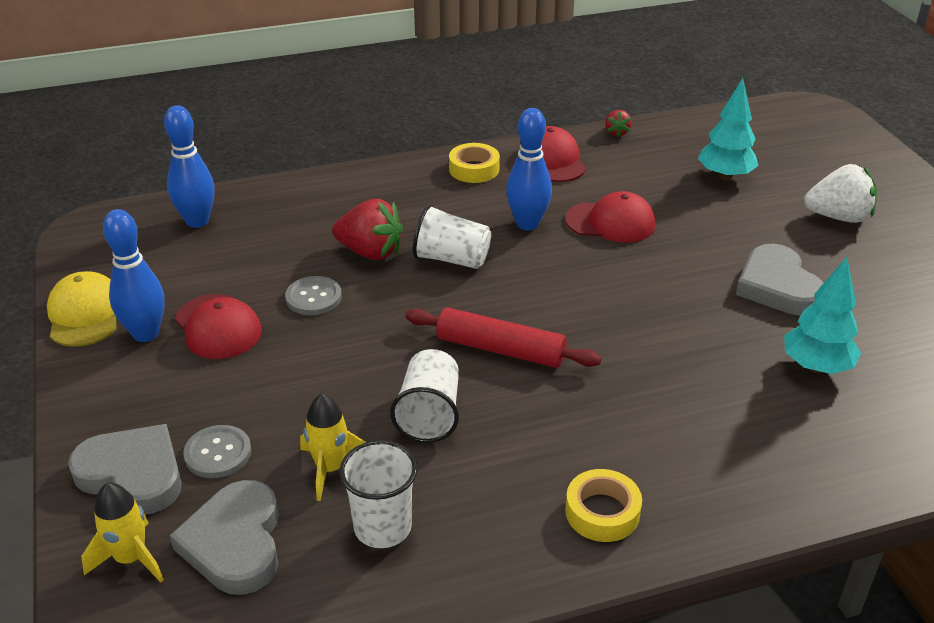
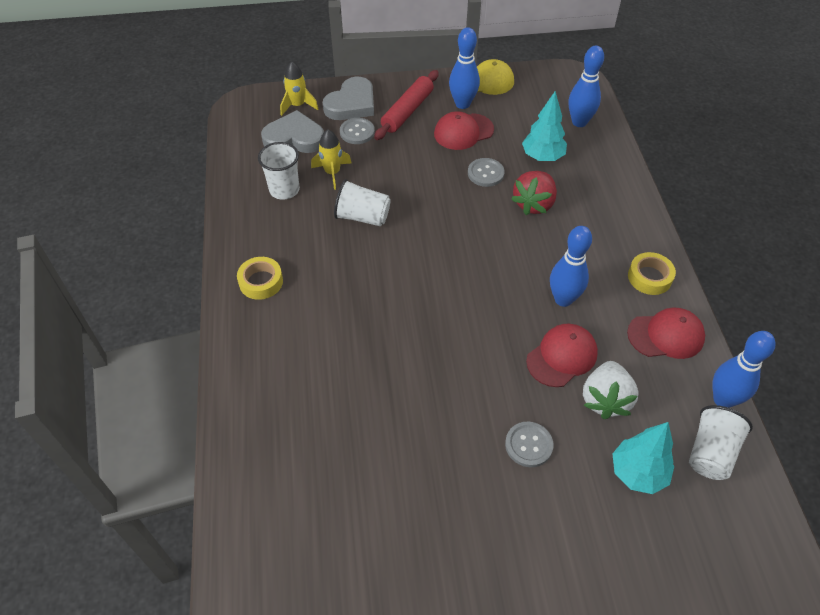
camera: 100 degrees right, 15 degrees up
(452, 259) = (520, 247): white cup -> white cup (710, 452)
(500, 349) = (414, 259): red rolling pin -> red rolling pin (407, 111)
(610, 222) = (562, 356): red cap -> red cap turned 150 degrees counterclockwise
(616, 132) = (723, 399): red strawberry -> blue bowling pin
(734, 238) = (528, 445): none -> grey button
(777, 286) = (454, 454): grey heart -> none
(816, 367) = (351, 444): turquoise tree -> turquoise tree (542, 157)
(838, 217) = (558, 554): white strawberry -> white strawberry (605, 399)

